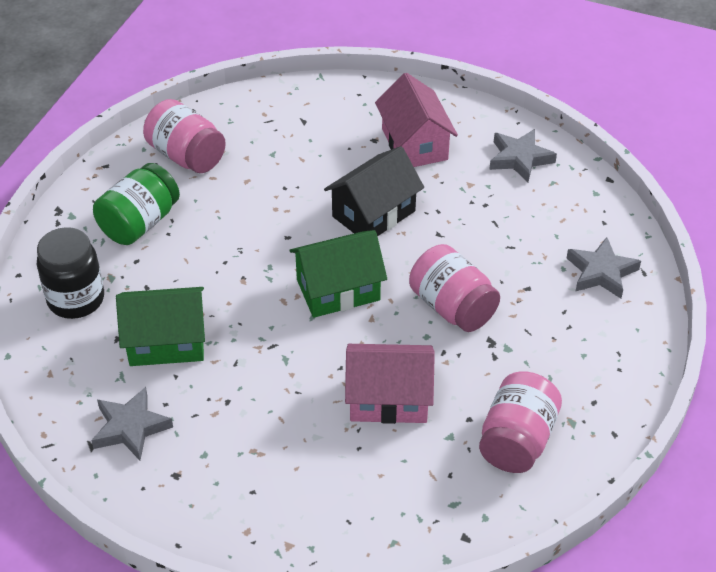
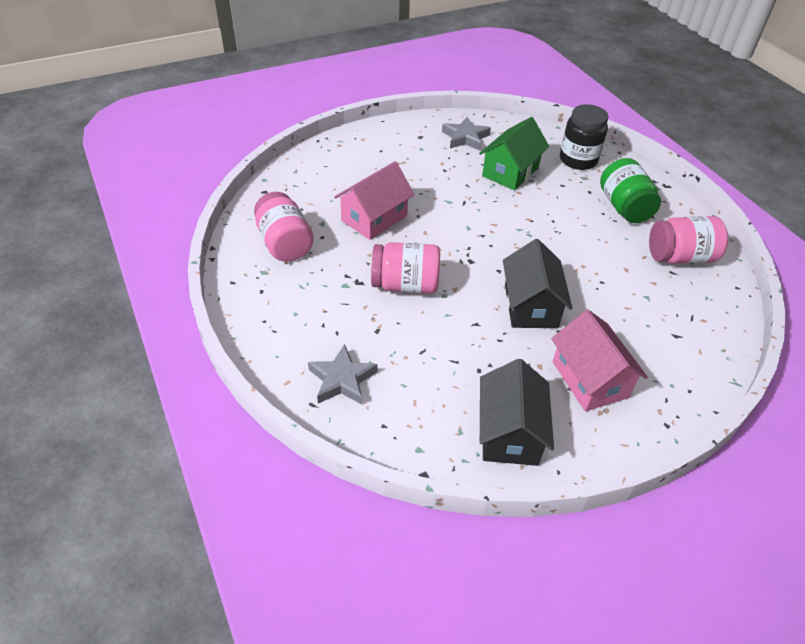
camera: 130 degrees right, 0 degrees up
(338, 290) = (477, 248): green house -> none
(414, 144) = (589, 379): pink house -> pink house turned 45 degrees clockwise
(519, 158) = (509, 433): grey star -> black house

